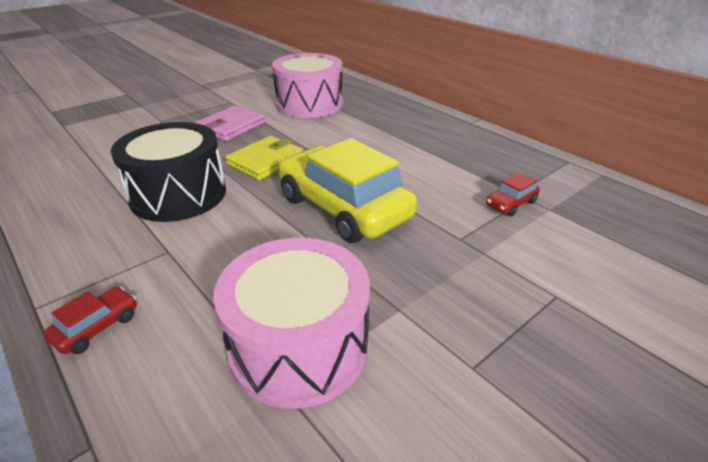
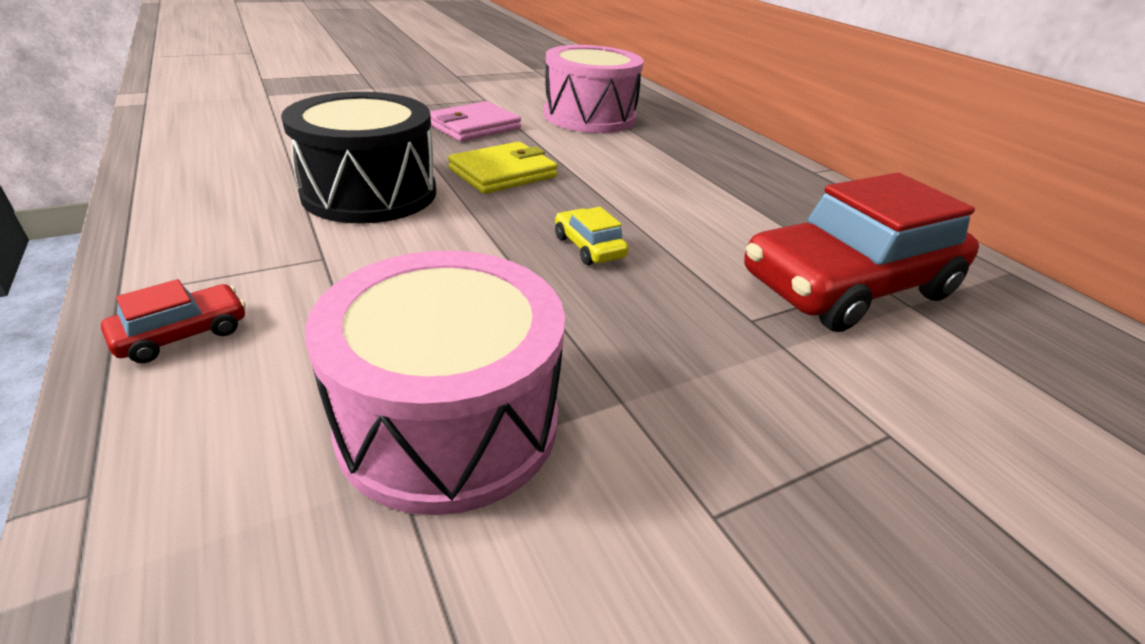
camera: 10 degrees right, 0 degrees up
(343, 207) = (589, 247): yellow car -> yellow car, size x0.41
(511, 204) = (847, 286): red car -> red car, size x2.46

